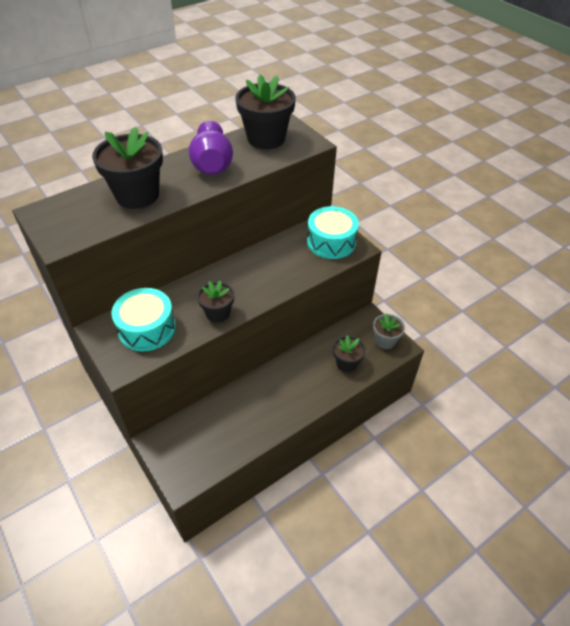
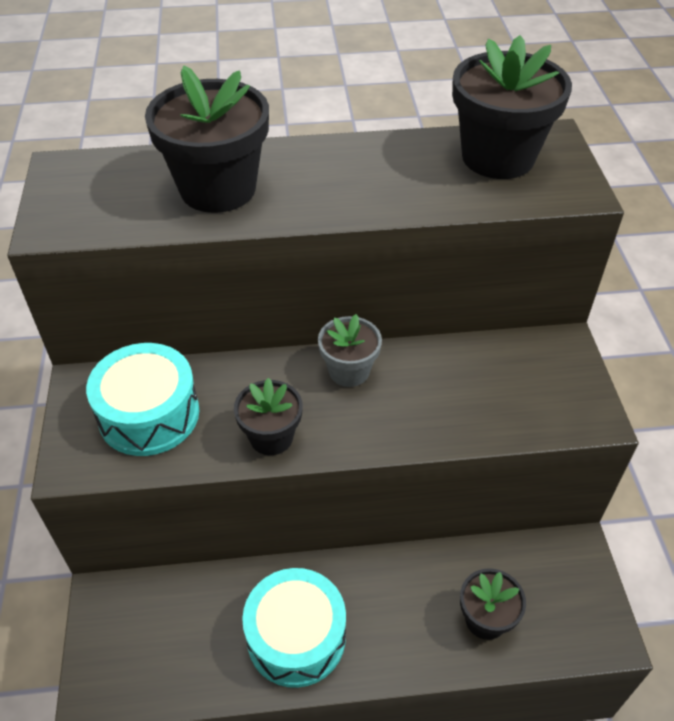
camera: 30 degrees right, 0 degrees up
(212, 165) = (372, 175): purple vase -> none
(331, 242) = (549, 386): turquoise drum -> turquoise drum (296, 637)
(385, 341) = (583, 610): grey flower pot -> grey flower pot (349, 371)

